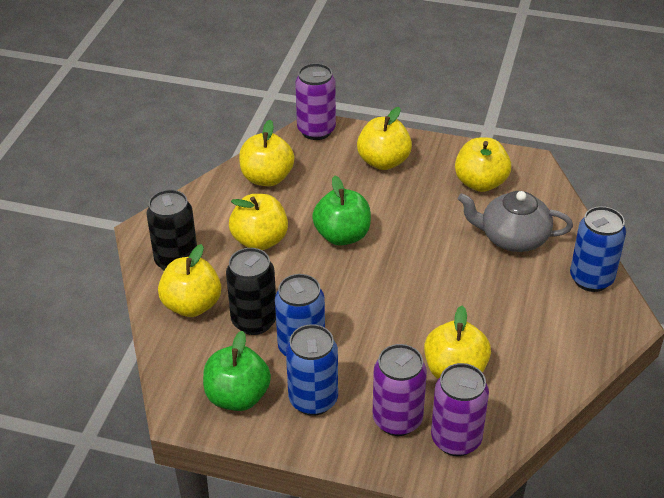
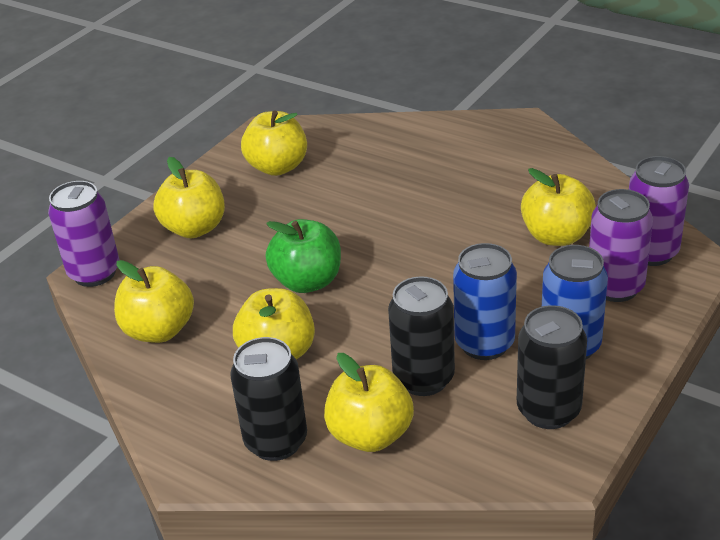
camera: 70 degrees left, 5 degrees down
(237, 397) = (548, 410): green apple -> black can
(513, 238) = (376, 163): grey teapot -> none
(591, 279) = (458, 129): blue can -> none

